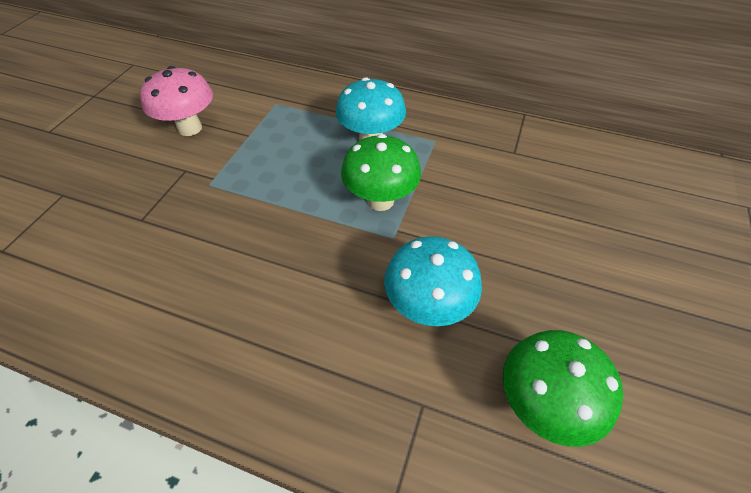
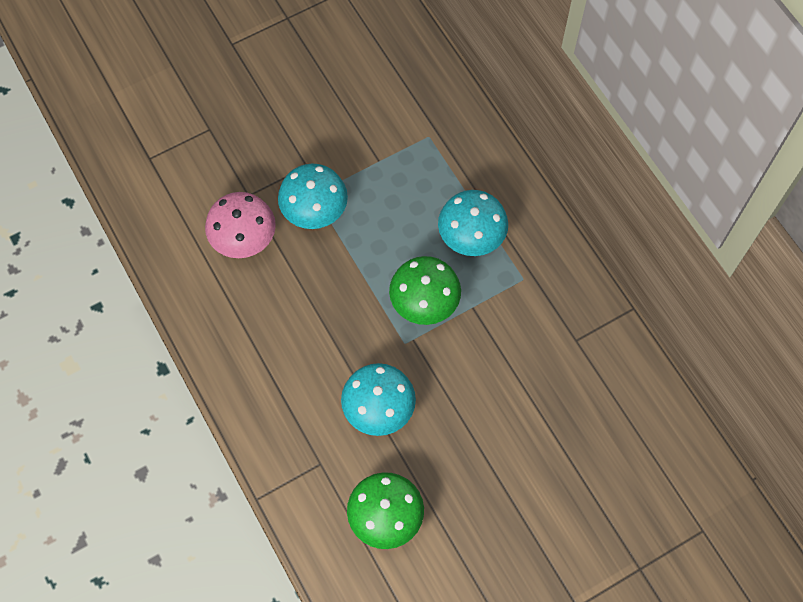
camera: 40 degrees right, 15 degrees up
(190, 128) = (339, 118): pink mushroom -> pink mushroom (244, 241)
(221, 196) = (315, 213): none -> turquoise mushroom

